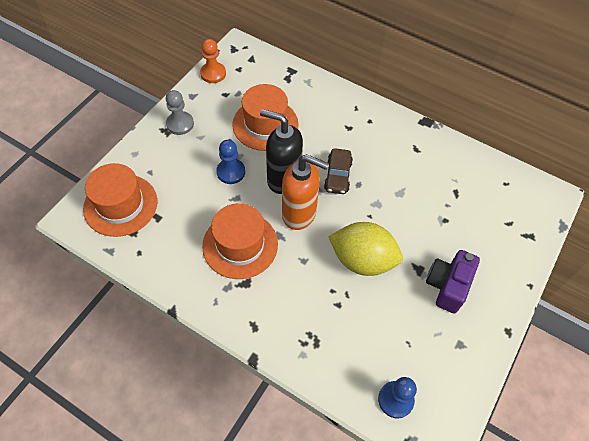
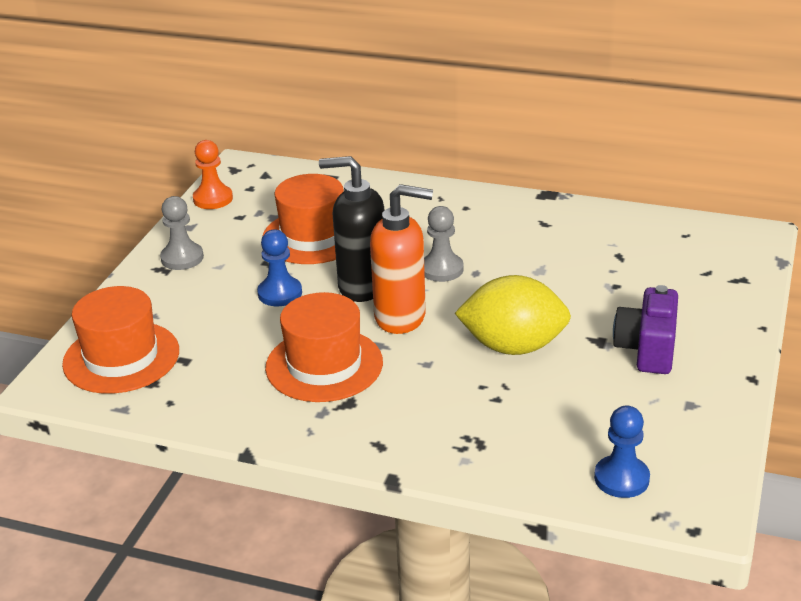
camera: 10 degrees left, 25 degrees down
(337, 176) = (441, 269): brown car -> grey pawn

